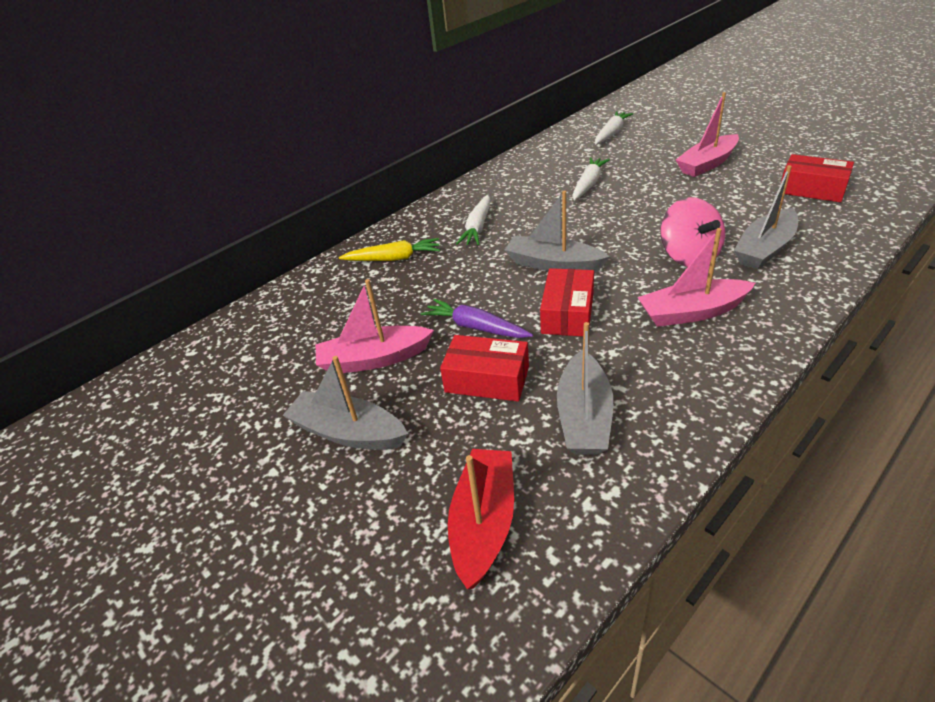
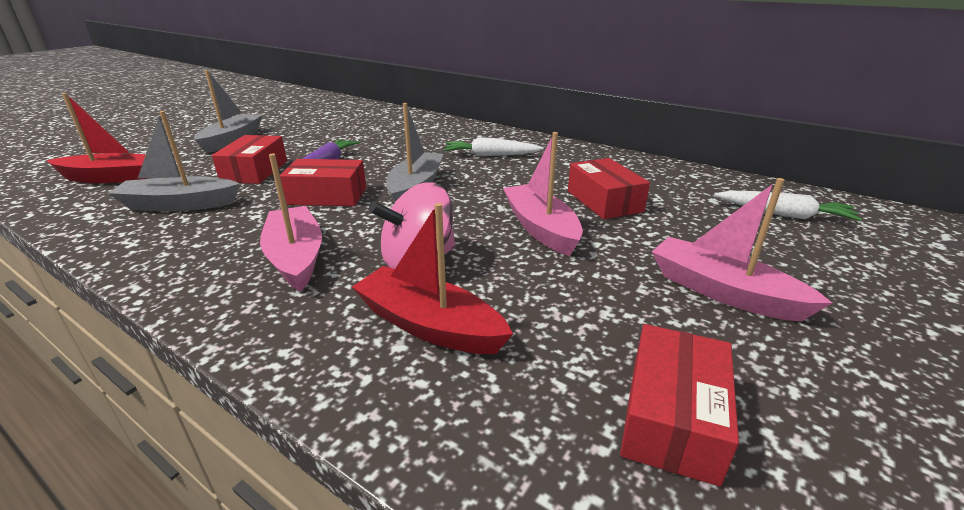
camera: 75 degrees right, 10 degrees down
(374, 359) = (304, 139): pink boat -> pink boat (540, 228)
(394, 258) = (437, 133): yellow carrot -> none
(588, 184) = (604, 201): white carrot -> red box
(765, 249) = (429, 325): grey boat -> red boat

